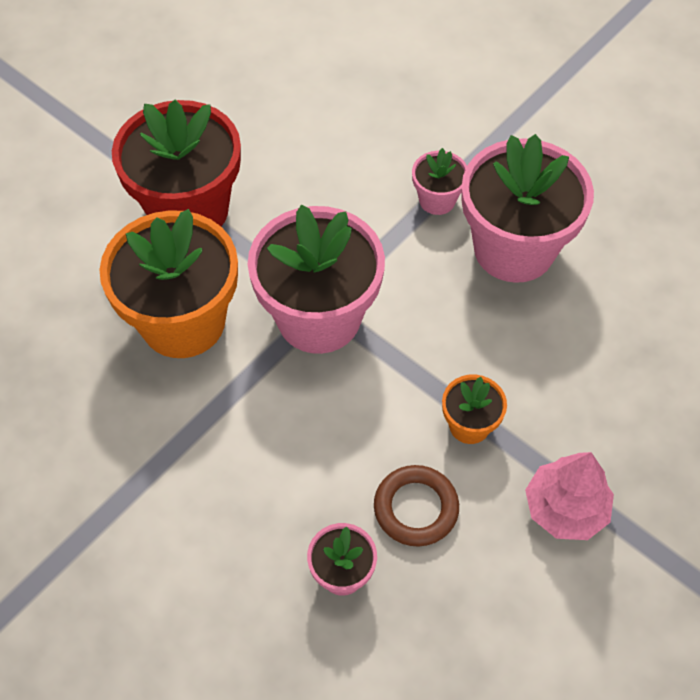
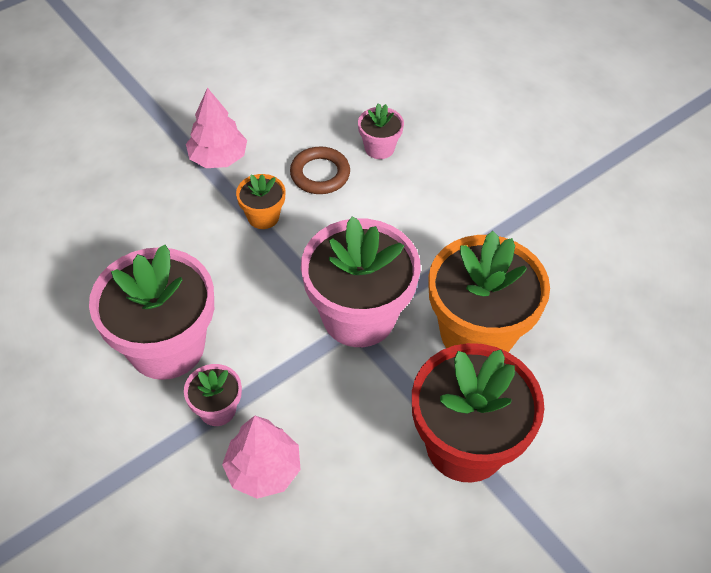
camera: 170 degrees left, 5 degrees down
(375, 159) = (263, 469): none -> pink tree

